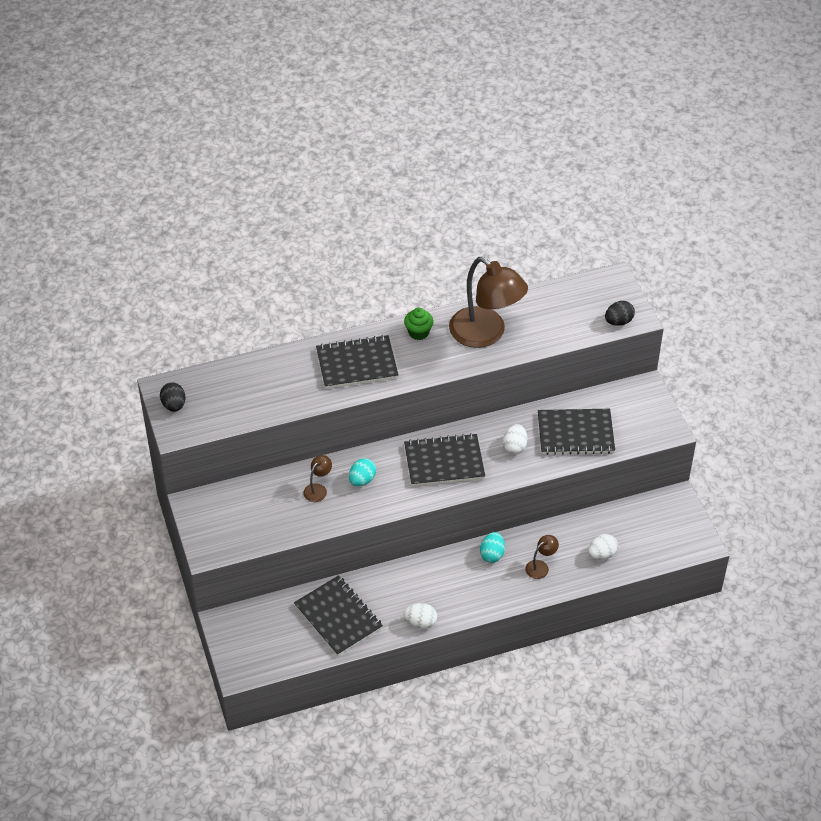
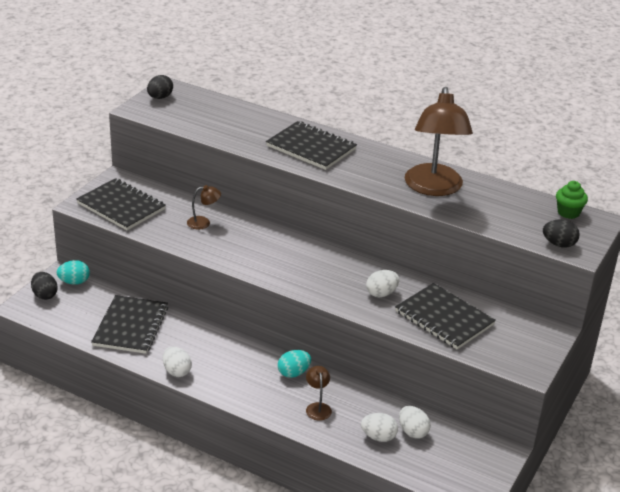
camera: 45 degrees right, 15 degrees down
(239, 648) = (44, 295): none -> black egg
(362, 480) = (240, 237): turquoise egg -> turquoise egg (74, 282)
(418, 332) = (384, 159): green cupcake -> green cupcake (568, 212)
(444, 462) = (314, 266): black notebook -> black notebook (121, 206)
(540, 566) = (317, 407): brown lamp -> brown lamp turned 105 degrees counterclockwise
(615, 532) = (412, 432): none -> white egg

